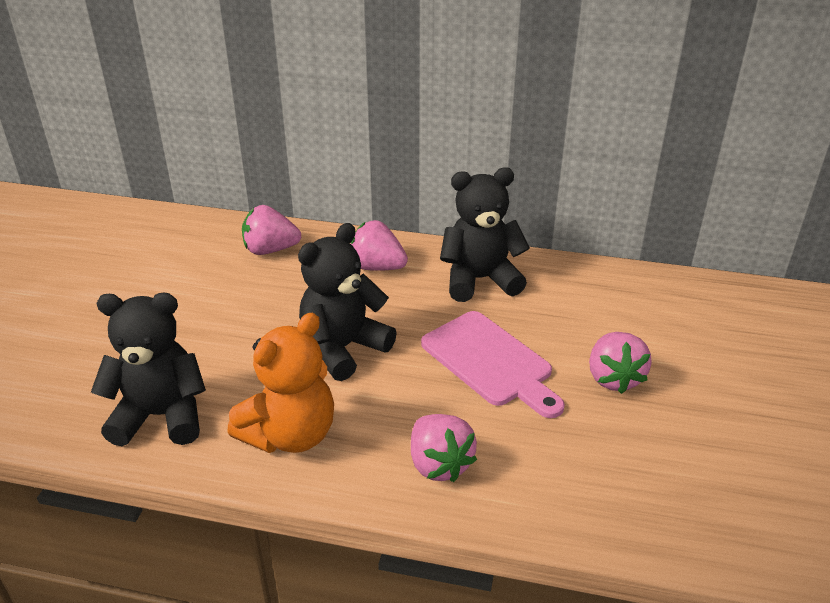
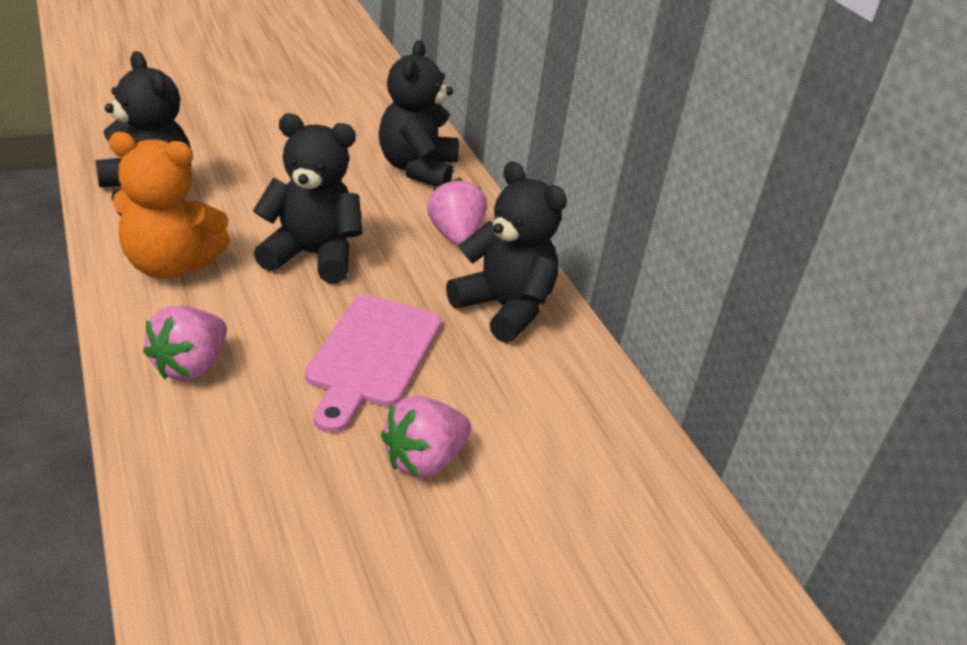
camera: 50 degrees right, 0 degrees up
(270, 250) = (417, 169): pink strawberry -> black teddy bear

